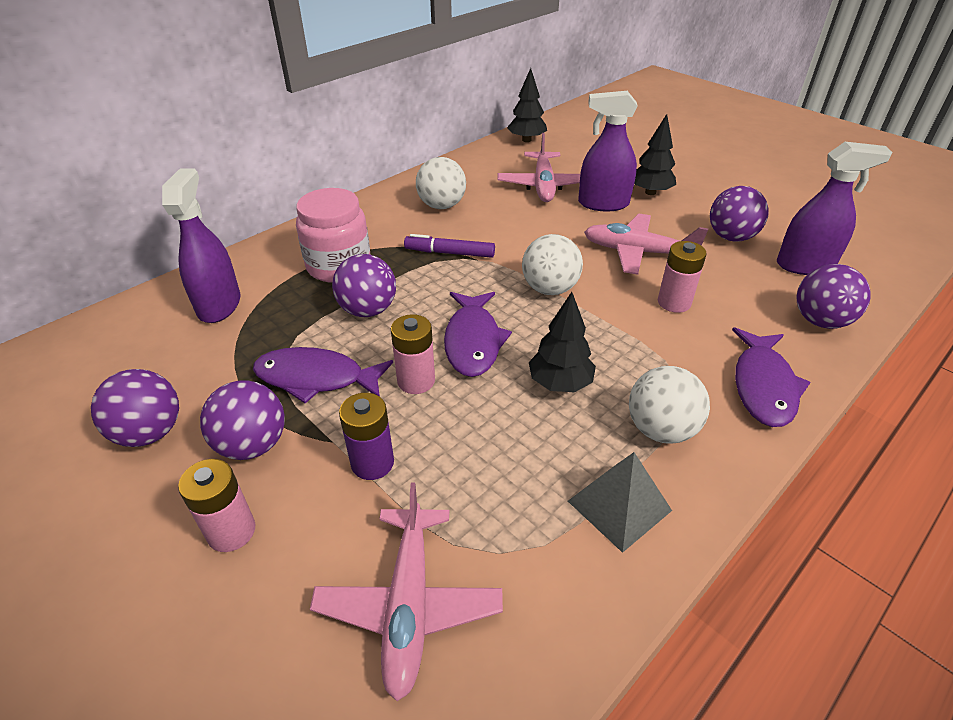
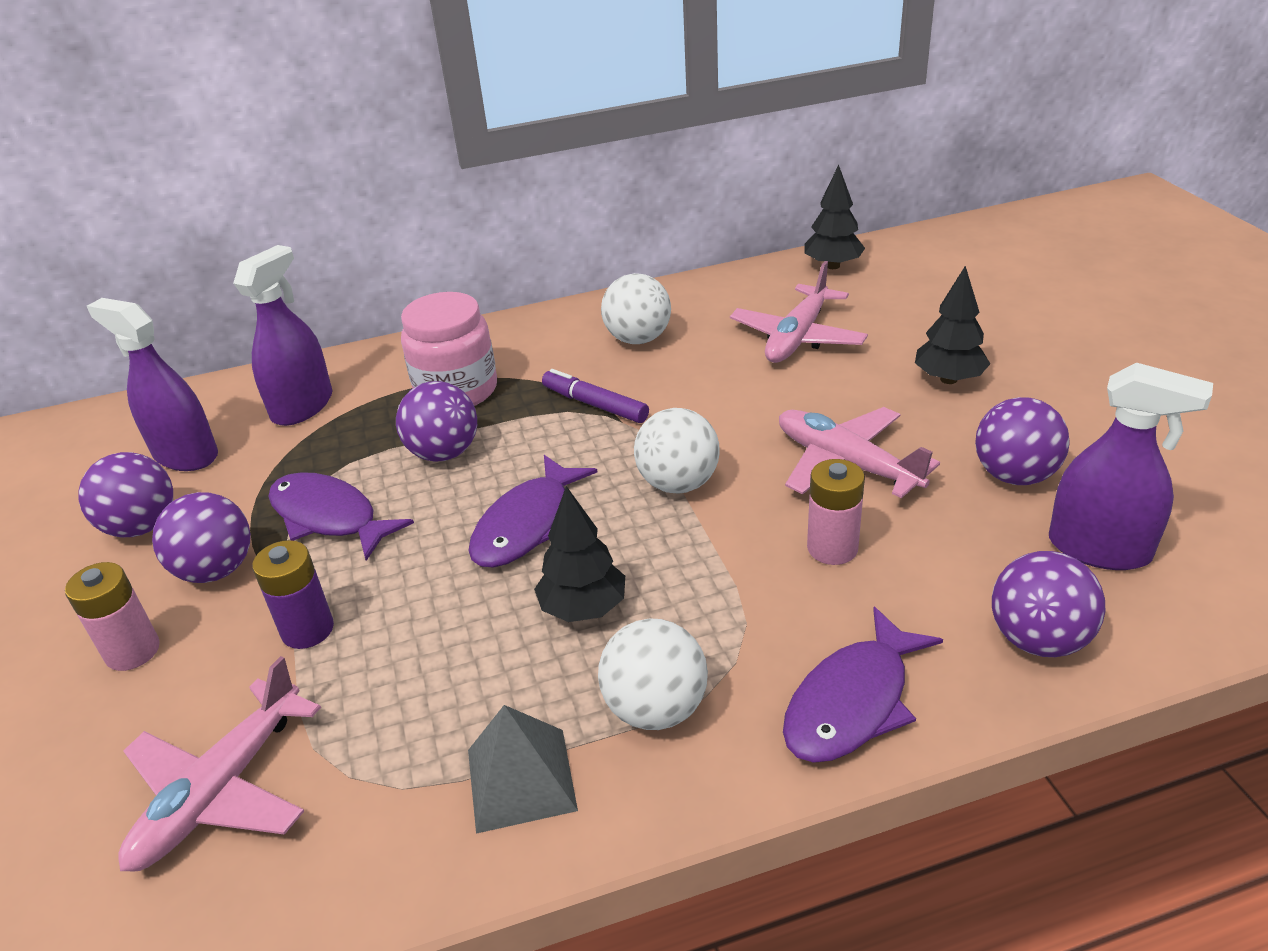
camera: 30 degrees right, 5 degrees down
(416, 381) = (425, 553): pink battery -> none
(603, 204) = (860, 381): purple spray bottle -> purple spray bottle (185, 455)

